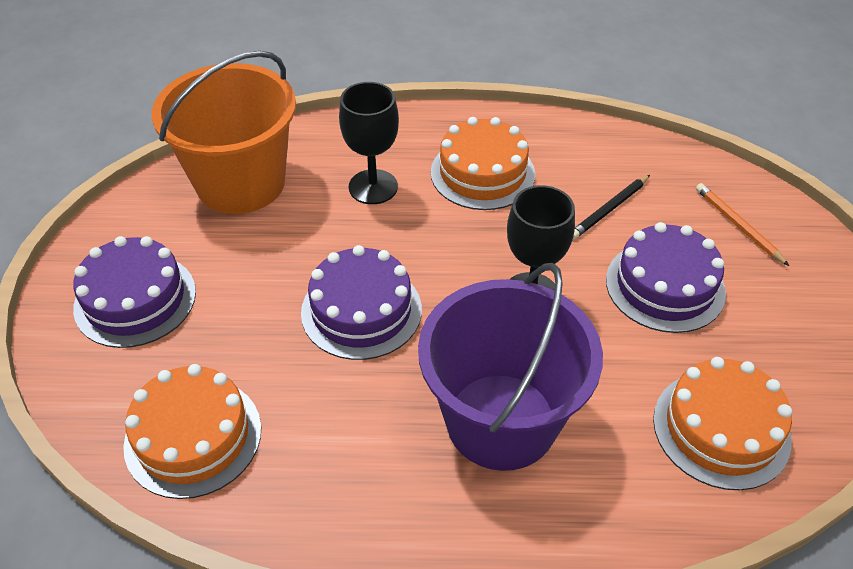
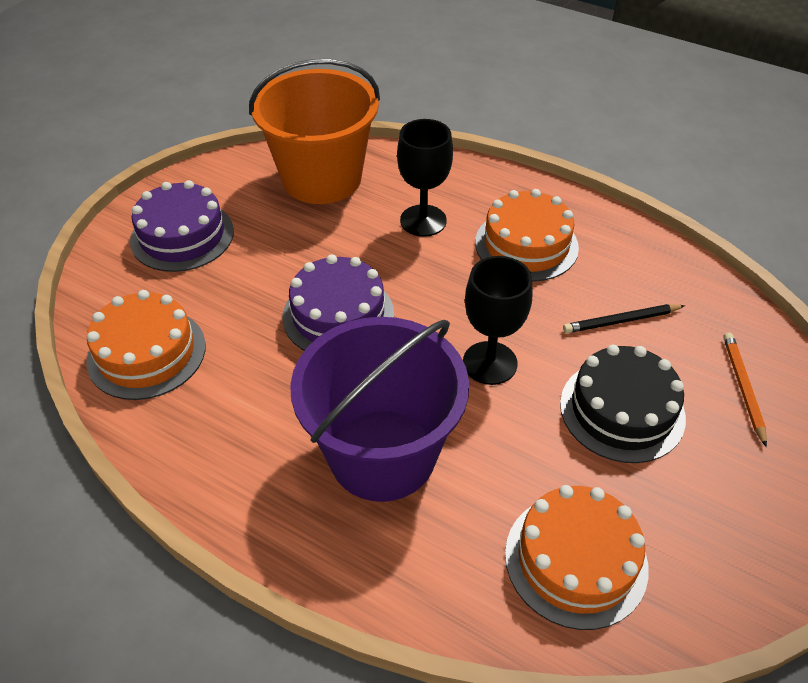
camera: 30 degrees right, 0 degrees up
(665, 286) = (622, 410): purple cake -> black cake

